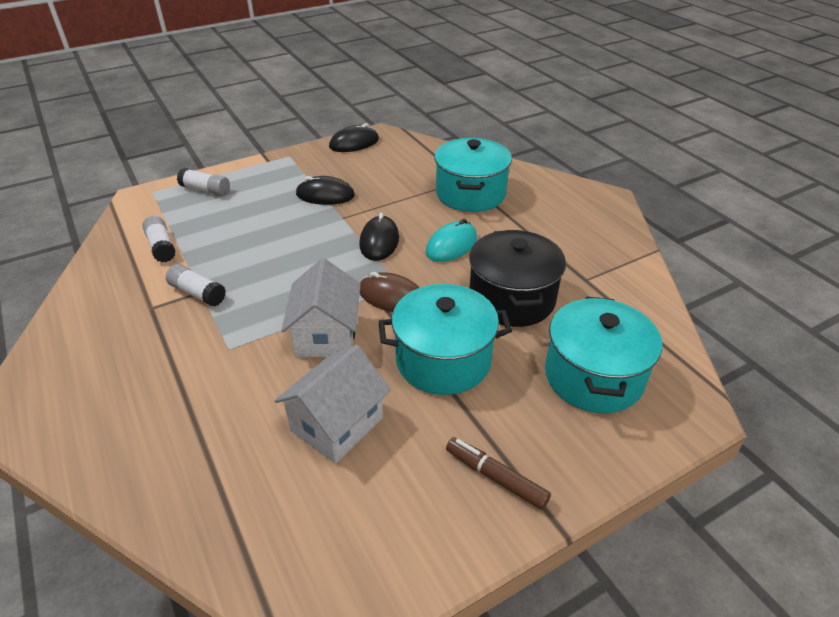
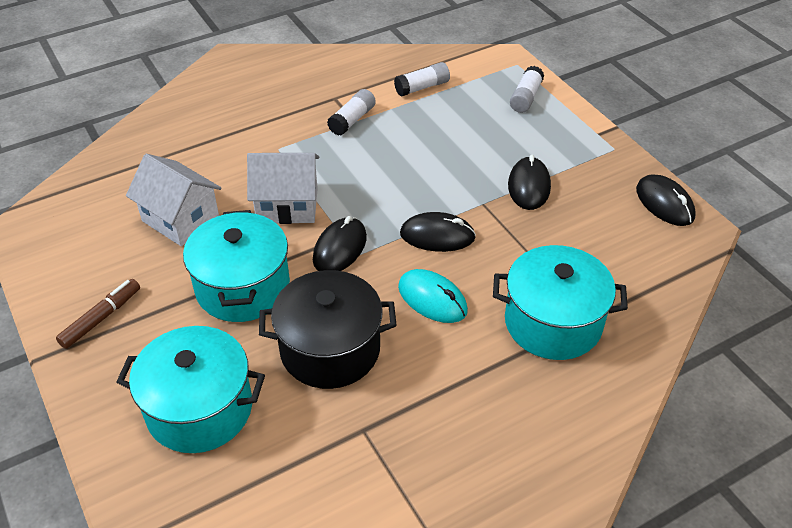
camera: 90 degrees right, 5 degrees up
(391, 296) = (340, 248): brown mouse -> black mouse

